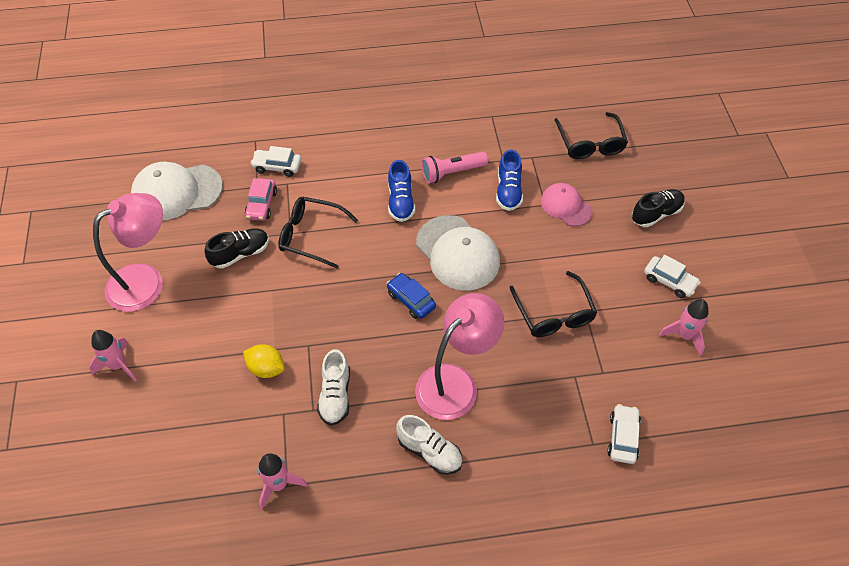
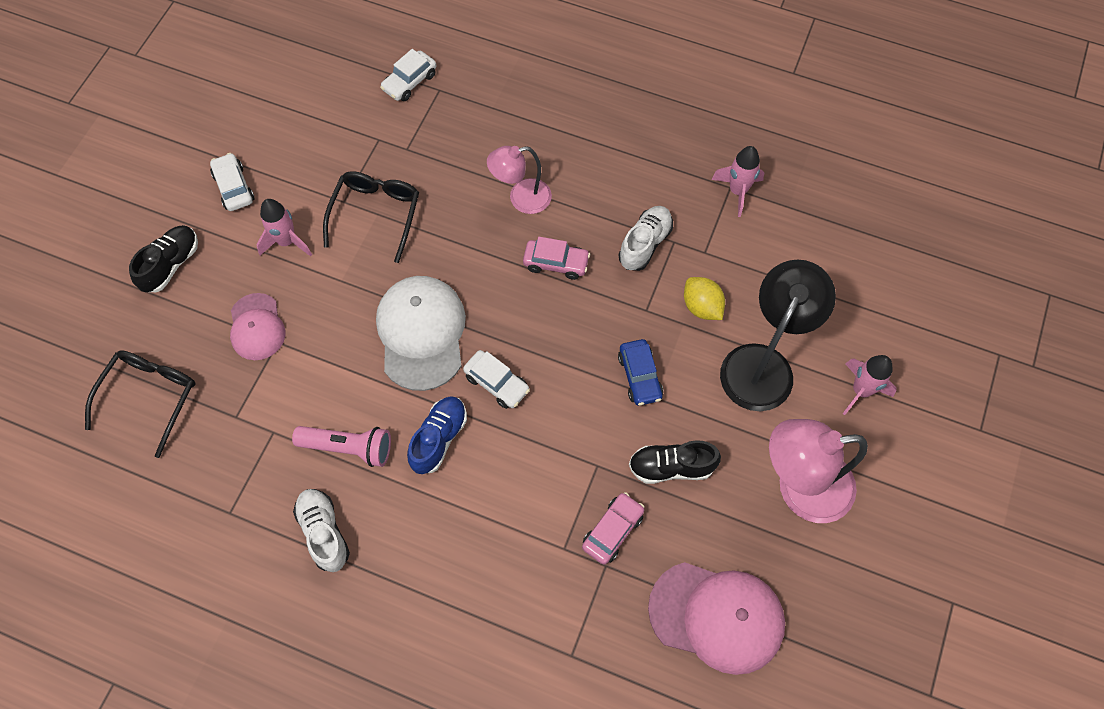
camera: 150 degrees left, 10 degrees up
(176, 192) = (717, 616): white cap -> pink cap
(201, 349) = (763, 364): none -> black lamp
(277, 167) = (563, 586): white car -> white car (497, 383)
(311, 236) = (573, 447): black glasses -> none
(396, 346) = (556, 263): none -> pink car
(411, 300) = (509, 304): blue car -> blue car (640, 376)
(430, 451) = (585, 152): white shoe -> white shoe (324, 532)
(455, 382) = (521, 198): pink lamp -> pink lamp, size x0.62
(508, 191) = (303, 383): blue shoe -> none
(656, 214) = (171, 264): black shoe -> black shoe turned 120 degrees clockwise
(684, 336) = (274, 132): pink rocket -> pink rocket (287, 242)

